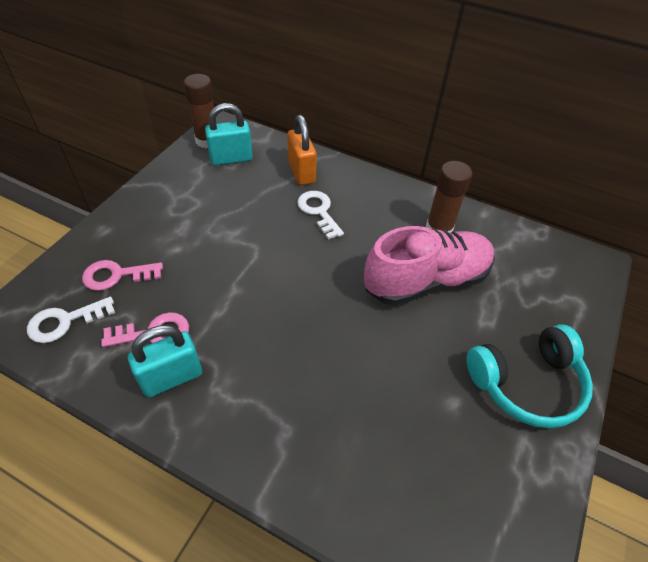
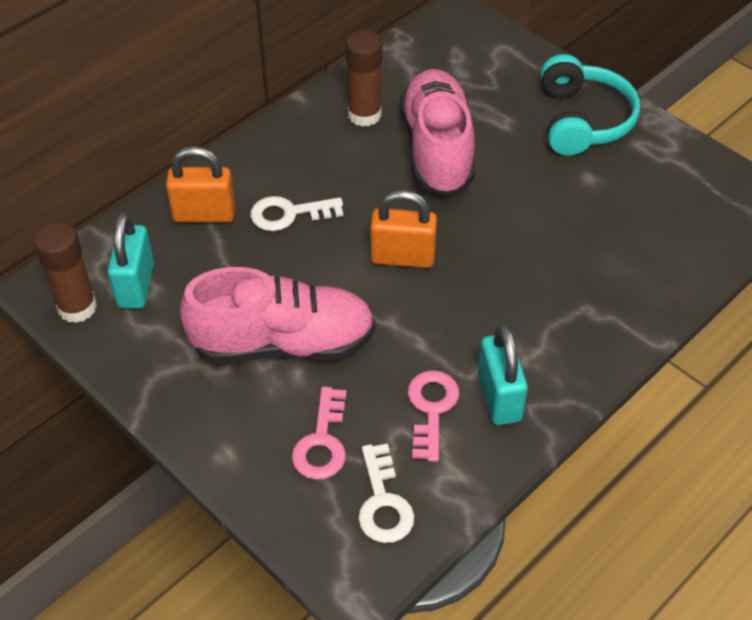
camera: 70 degrees left, 0 degrees up
(200, 235) = (283, 343): none -> pink shoe
(301, 283) = (402, 257): none -> orange padlock

